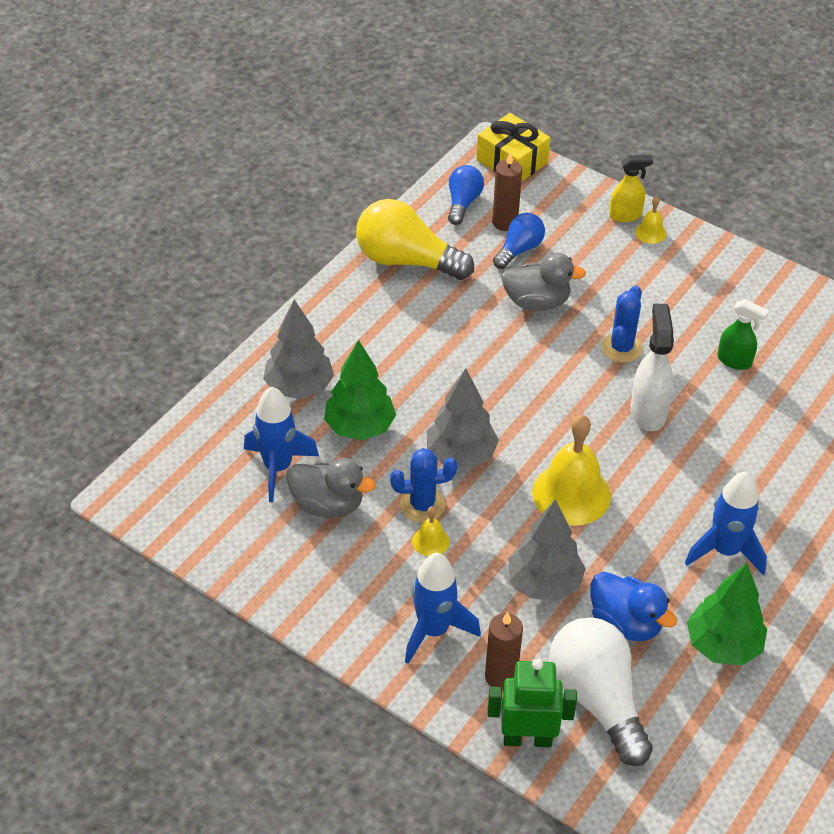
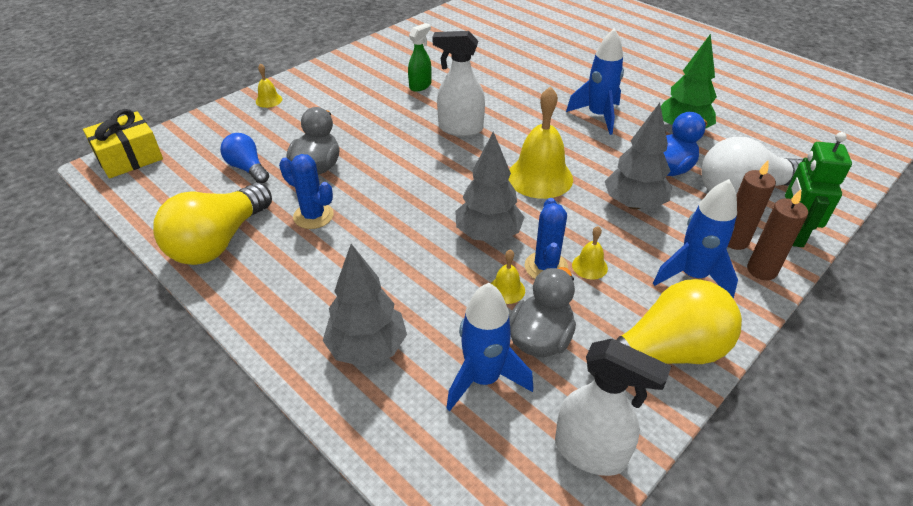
camera: 80 degrees left, 5 degrees down
(215, 542) = (591, 452): none -> white spray bottle
(324, 598) = (664, 354): none -> yellow light bulb
(360, 427) = (438, 302): green tree -> none
(384, 476) = (506, 290): none -> yellow bell
(463, 203) = (162, 194): blue light bulb -> none
(505, 223) = (207, 172): brown candle -> brown candle (761, 270)
(621, 348) = (389, 131): blue cactus -> blue cactus (313, 216)
(625, 215) = (241, 108): yellow spray bottle -> none

